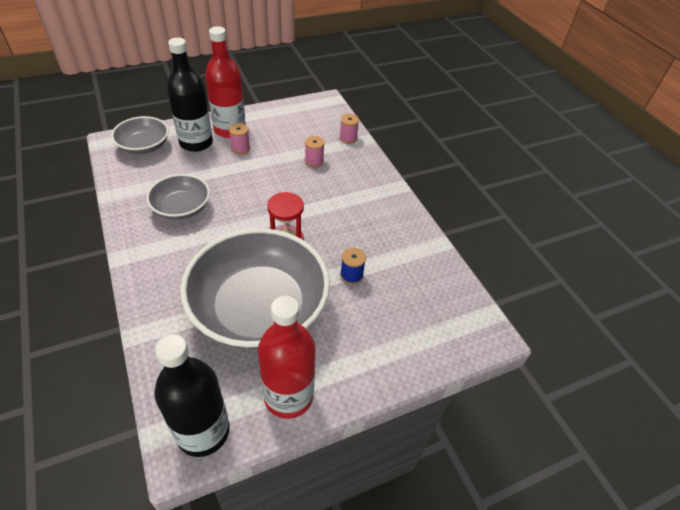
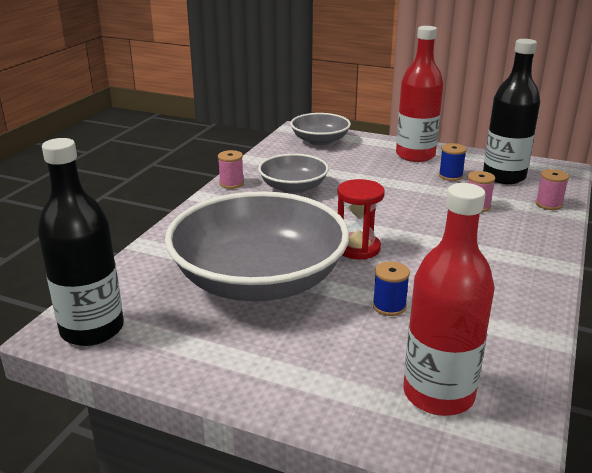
camera: 50 degrees right, 20 degrees down
(196, 143) = (369, 153): black bottle -> black bottle (504, 176)
(240, 148) = (407, 170): pink spool -> pink spool (231, 183)
(272, 140) = (450, 176): none -> blue spool
(288, 396) = (189, 353): red bottle -> red bottle (438, 394)

